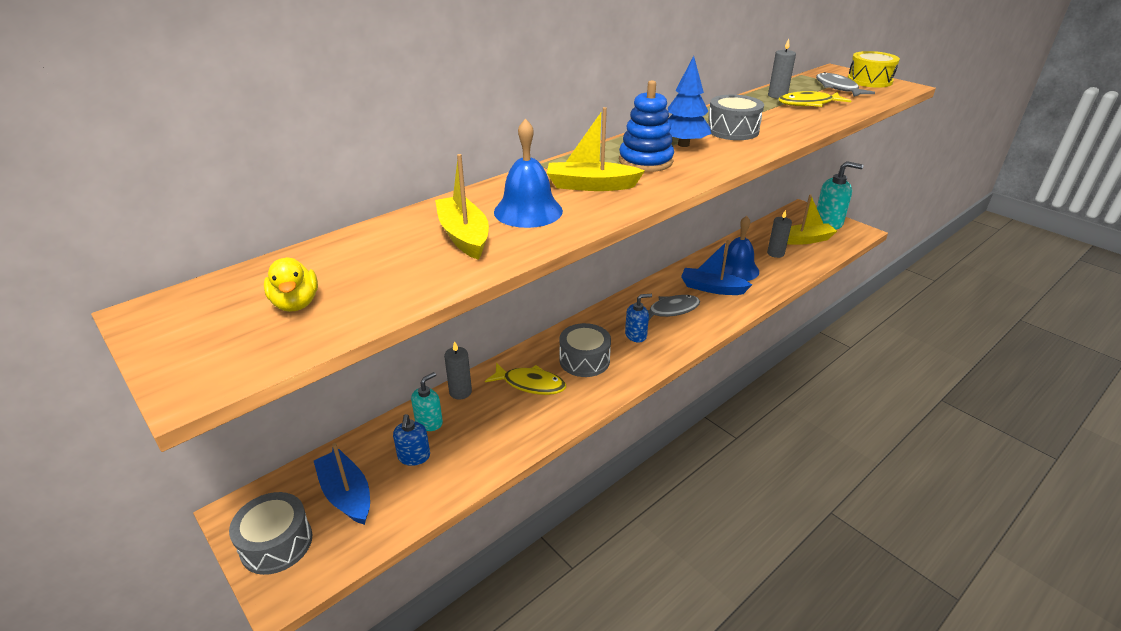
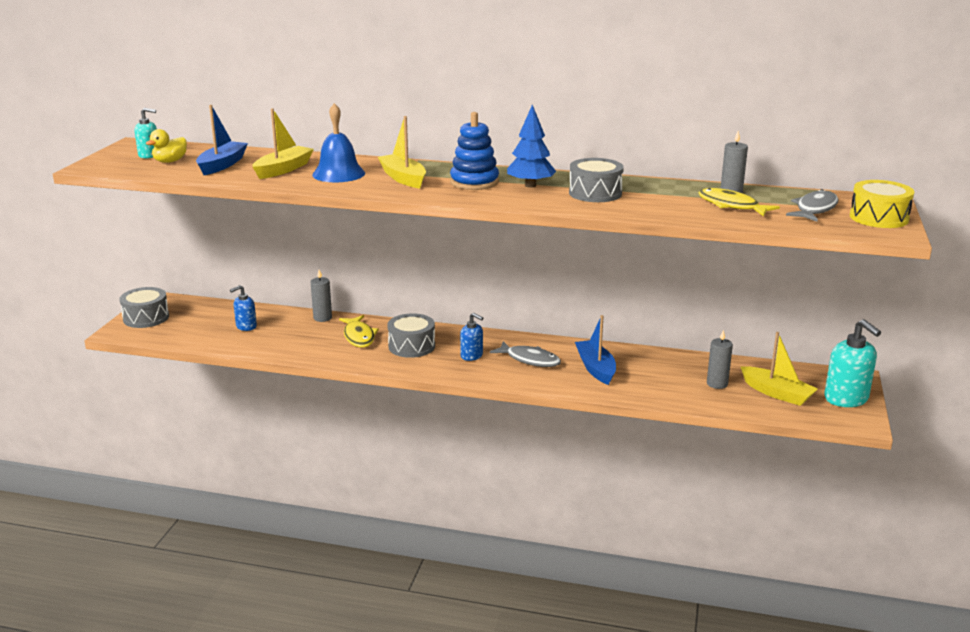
camera: 55 degrees right, 10 degrees down
(346, 494) = (197, 320): blue boat -> blue boat (222, 165)
(429, 422) = (282, 319): turquoise soap dispenser -> turquoise soap dispenser (149, 155)
(736, 269) = (650, 371): blue bell -> none

